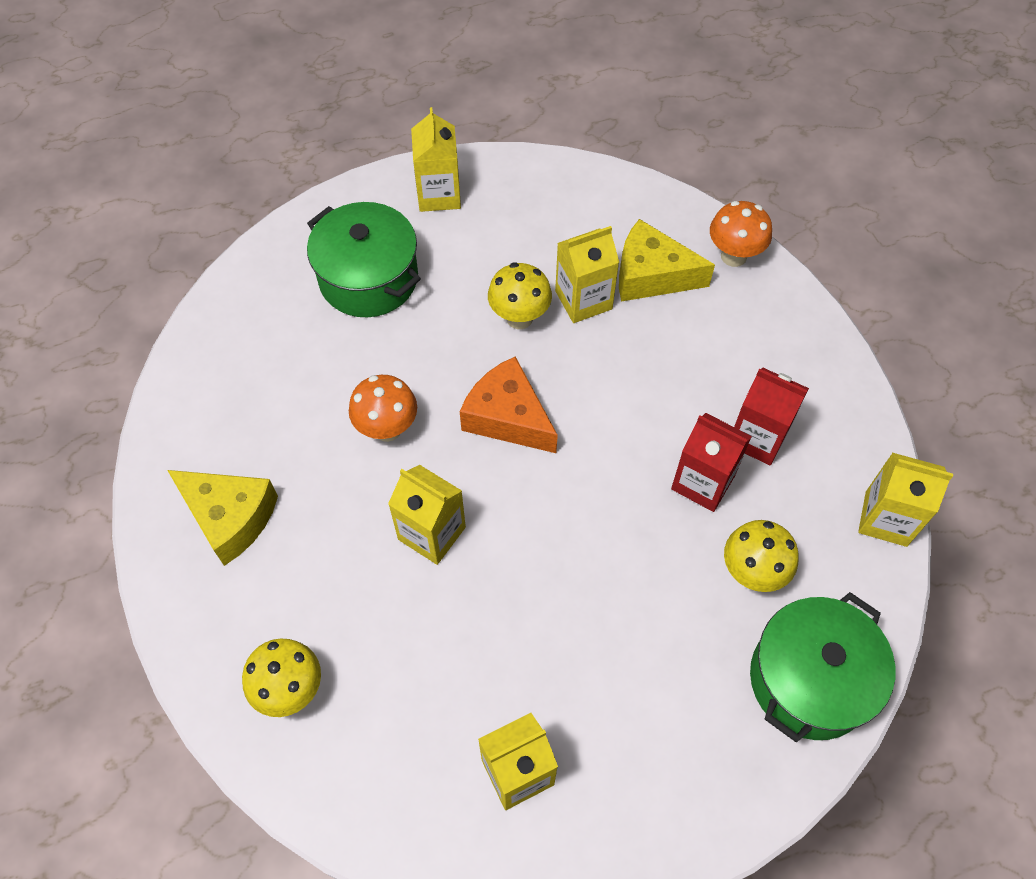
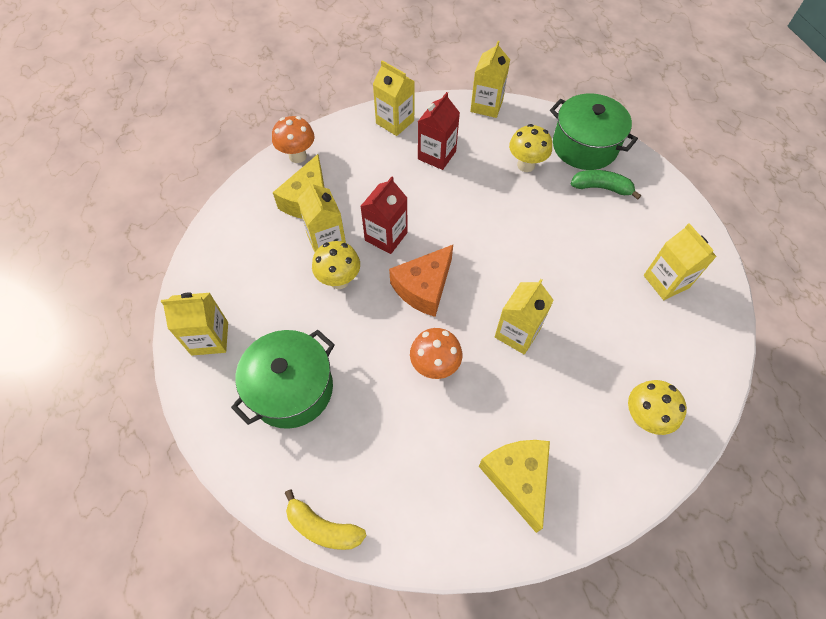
camera: 90 degrees left, 0 degrees up
(206, 319) = (323, 527): none -> yellow banana
(230, 517) = (518, 478): yellow cheese -> yellow cheese turned 45 degrees counterclockwise
(703, 482) = (469, 183): red carton -> red carton (386, 236)
(712, 695) = (601, 188): none -> green banana
(823, 378) = (395, 122): none -> yellow carton

